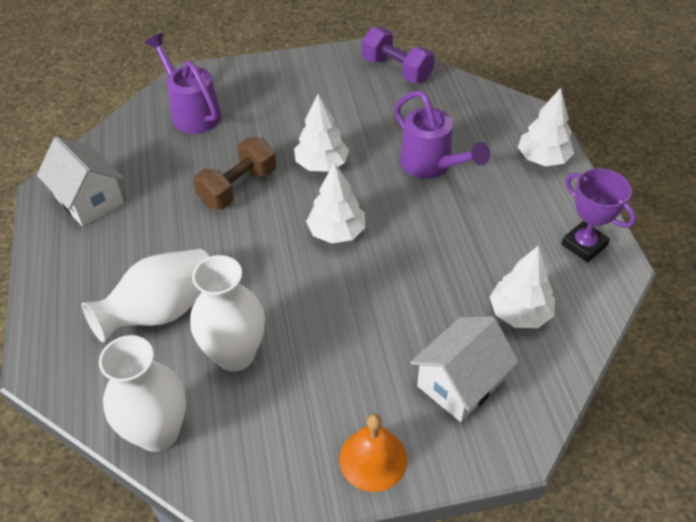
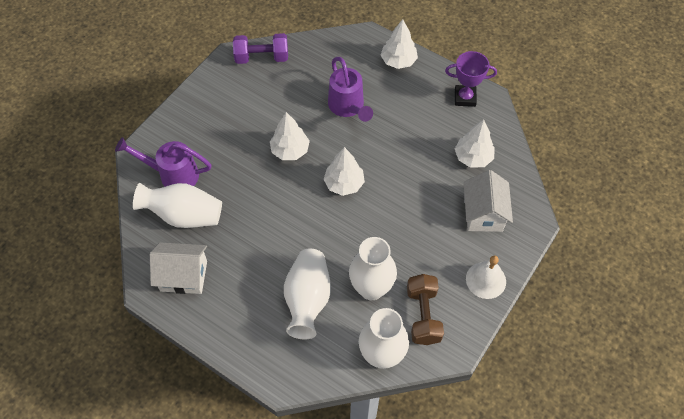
camera: 45 degrees left, 10 degrees up
(156, 151) = (184, 215): none -> white vase
(238, 187) = (261, 200): brown dumbbell -> brown dumbbell (423, 315)
(373, 459) = (486, 280): orange bell -> white bell
(431, 165) = (348, 107): purple watering can -> purple watering can turned 60 degrees clockwise

